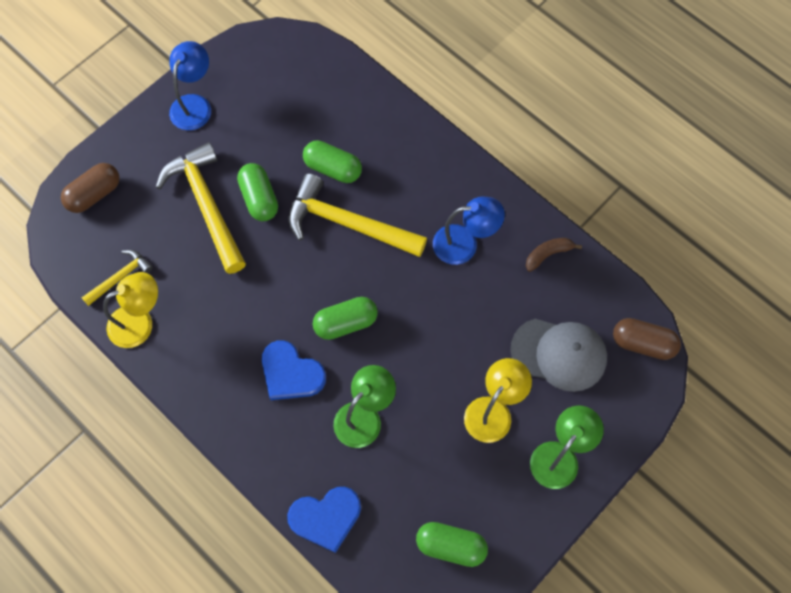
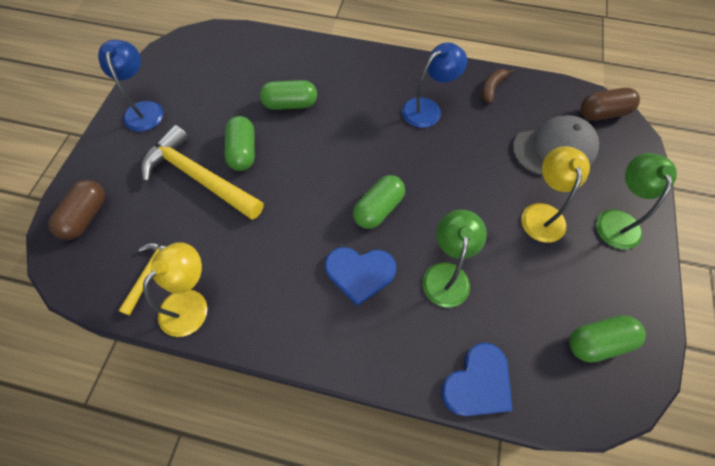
camera: 30 degrees left, 5 degrees down
(259, 199) = (243, 151): green capsule -> green capsule turned 45 degrees clockwise
(348, 224) = (328, 136): yellow hammer -> none

